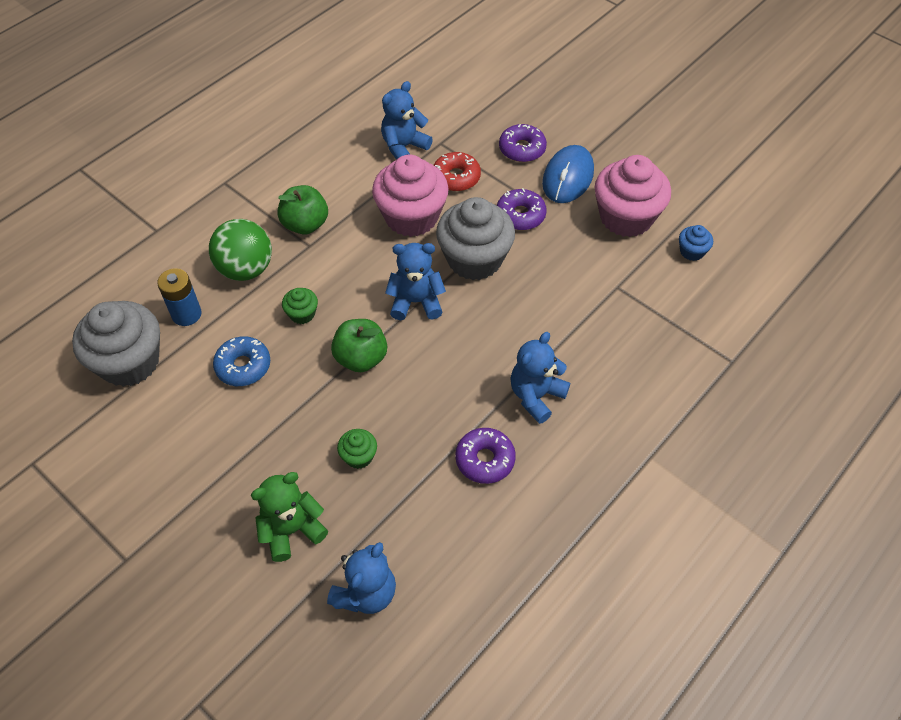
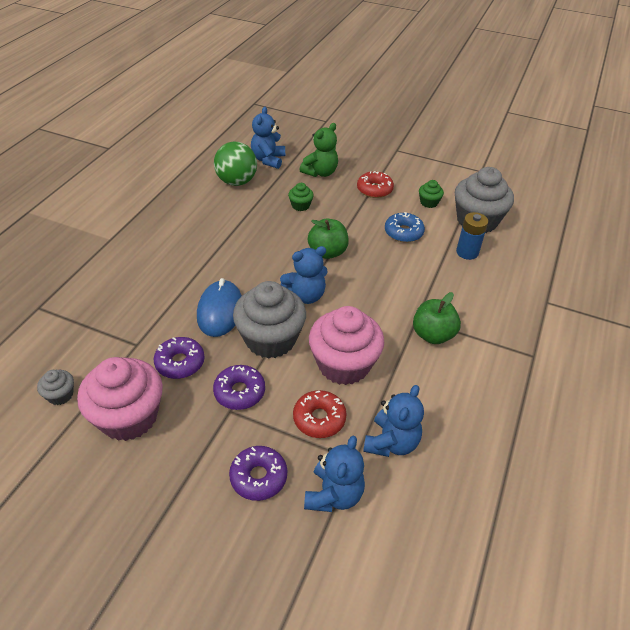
camera: 160 degrees right, 10 degrees down
(229, 463) = (374, 189): none -> red donut
(246, 269) = (452, 289): green ball -> green ball (236, 182)
(302, 314) = (387, 269): green cupcake -> green cupcake (429, 202)
(485, 460) = (221, 218): purple donut -> purple donut (180, 362)
(536, 396) = (194, 255): blue teddy bear -> blue teddy bear (334, 495)
(568, 177) = (197, 451): blue mouse -> blue mouse (220, 311)
(692, 251) = (60, 395): blue cupcake -> grey cupcake

